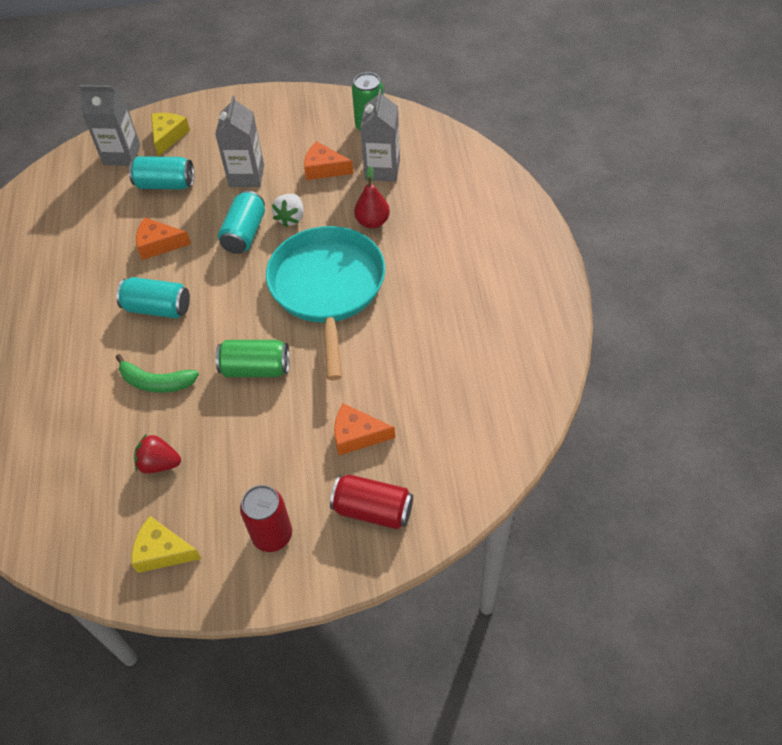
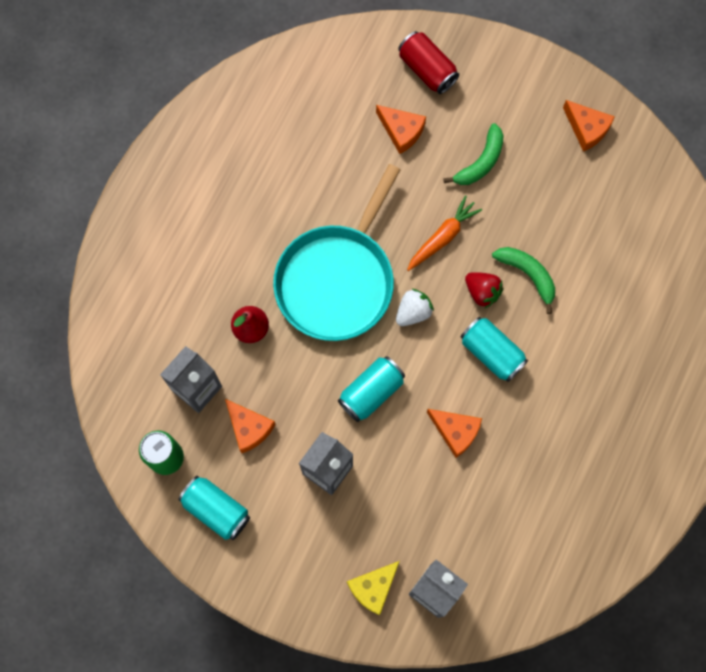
camera: 150 degrees left, 20 degrees up
(159, 464) = (558, 198): red strawberry -> red strawberry (482, 292)
(162, 551) = (587, 128): yellow cheese -> orange cheese
(165, 184) = (411, 512): turquoise can -> turquoise can (216, 510)
(256, 368) = (442, 237): green can -> orange carrot
(259, 452) = (480, 162): none -> green banana
(272, 535) = (506, 94): red can -> none
(291, 218) = (319, 383): white strawberry -> white strawberry (413, 312)

